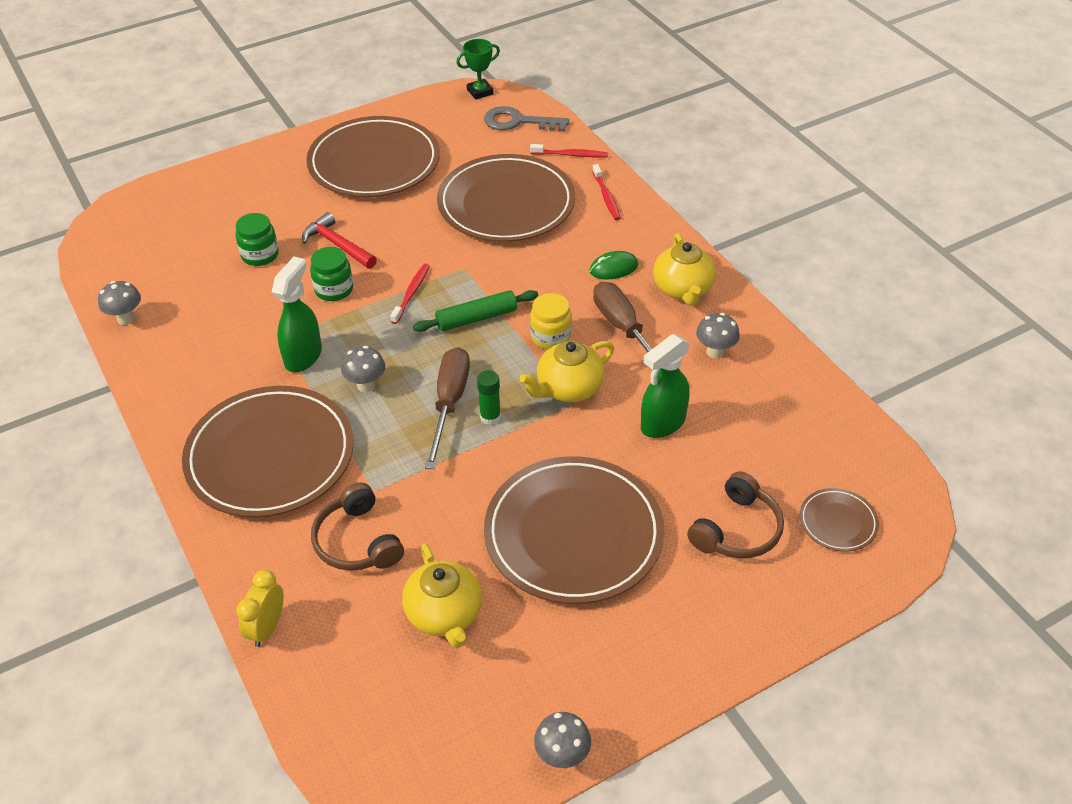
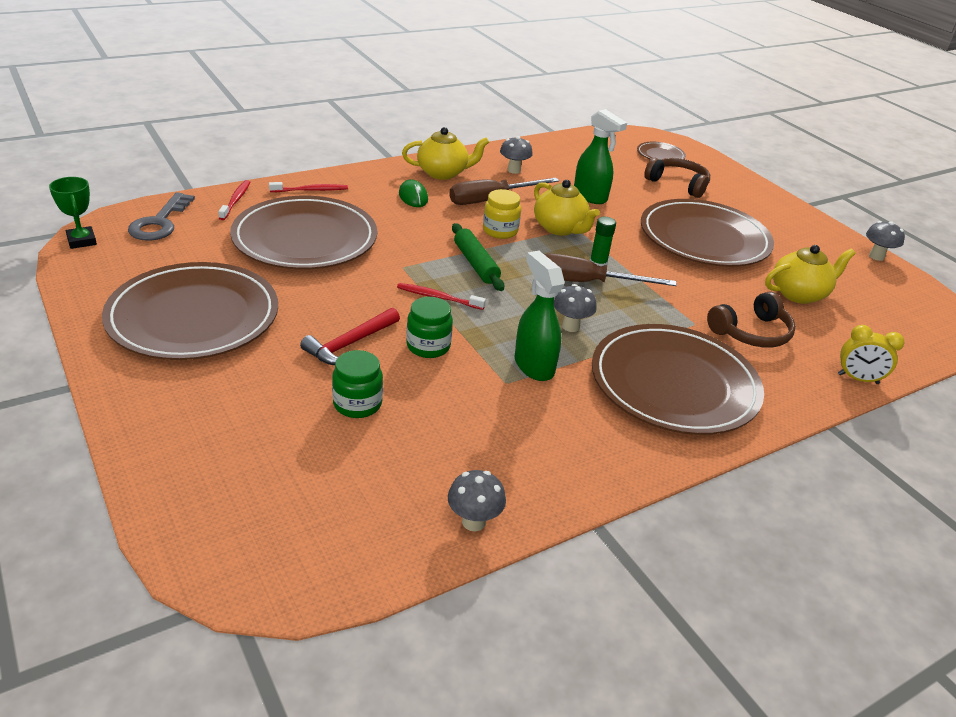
camera: 95 degrees left, 10 degrees down
(303, 356) = (533, 365): green spray bottle -> green spray bottle turned 45 degrees clockwise

